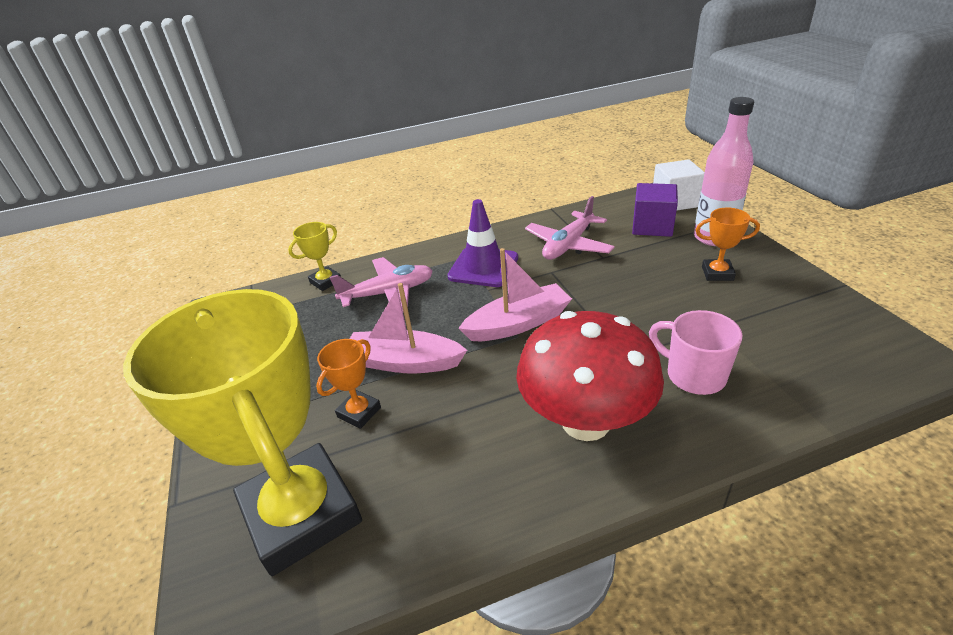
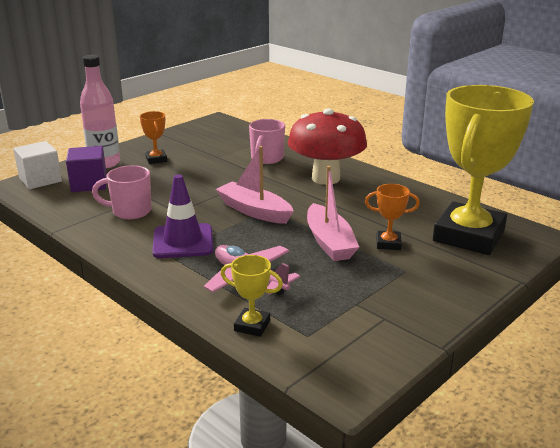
camera: 120 degrees left, 10 degrees down
(568, 245) = (130, 211): pink plane -> pink mug

